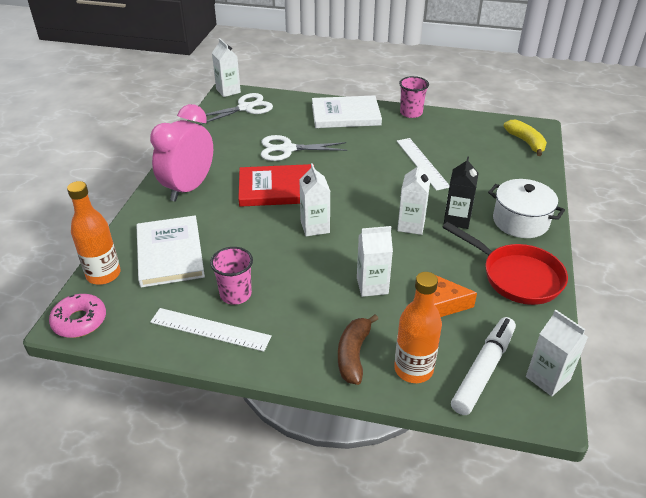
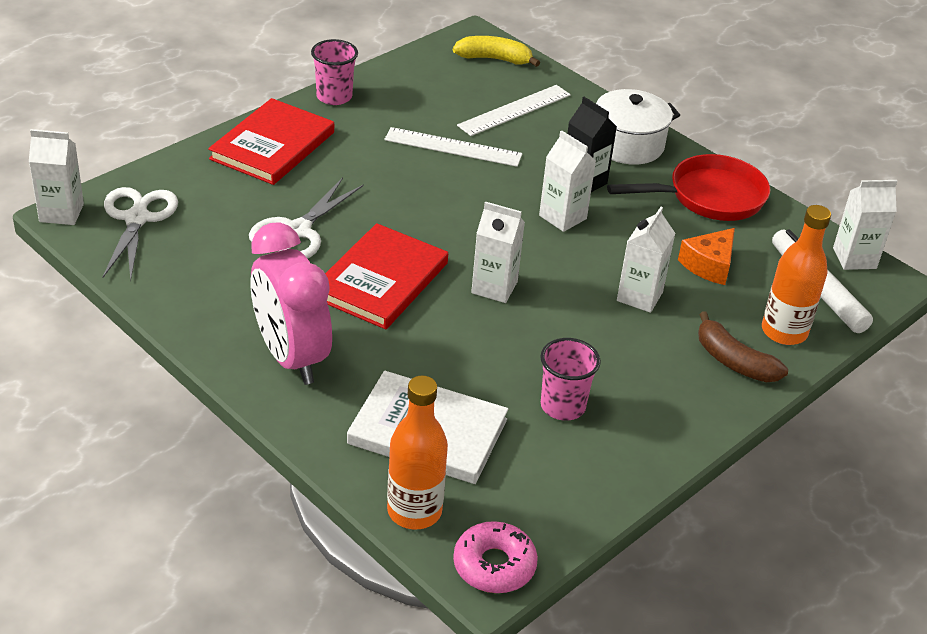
camera: 60 degrees left, 0 degrees up
(210, 329) = (607, 452): white ruler -> white ruler (514, 110)
(345, 115) = (272, 146): white book -> red book

